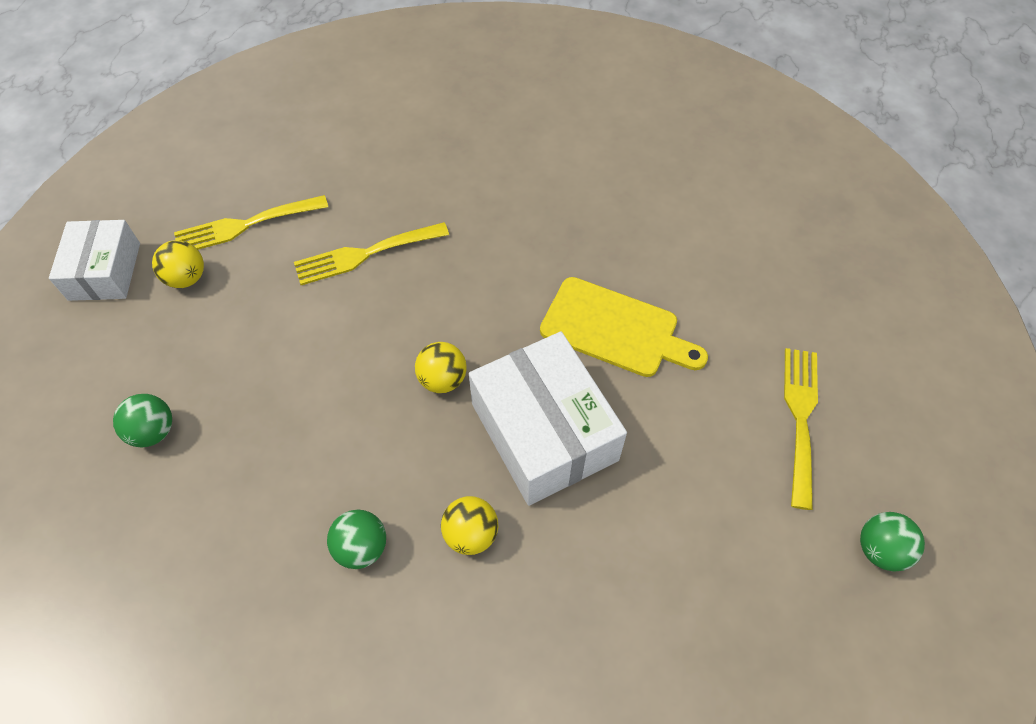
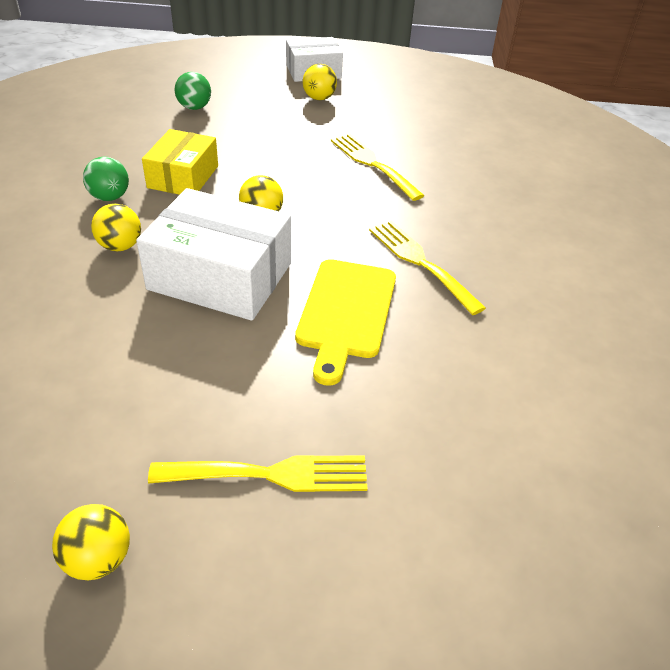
camera: 75 degrees right, 15 degrees down
(245, 225) = (375, 111): yellow fork -> yellow fork (420, 262)
(336, 457) = (183, 177): none -> yellow box
(544, 432) = (220, 276): white box -> white box turned 60 degrees clockwise
(880, 550) = (98, 559): green ball -> yellow ball

